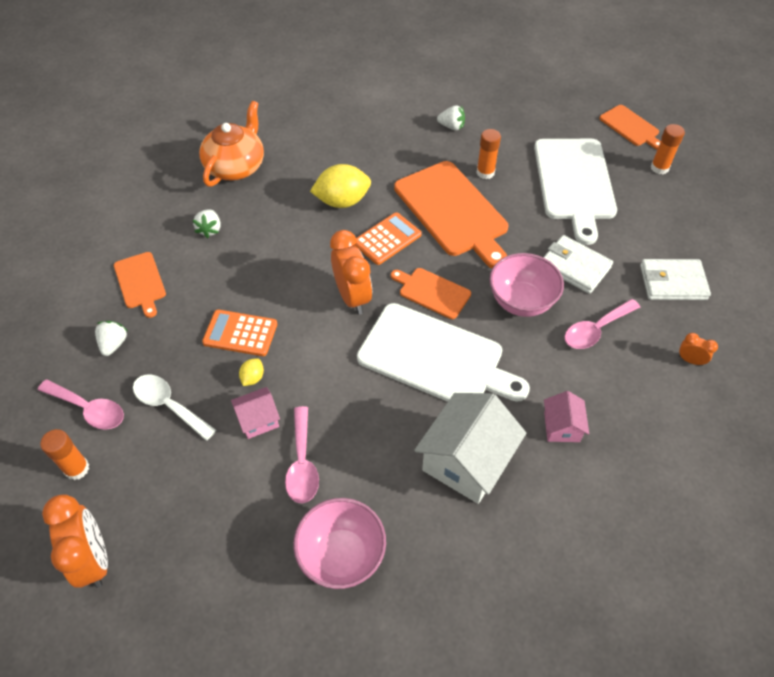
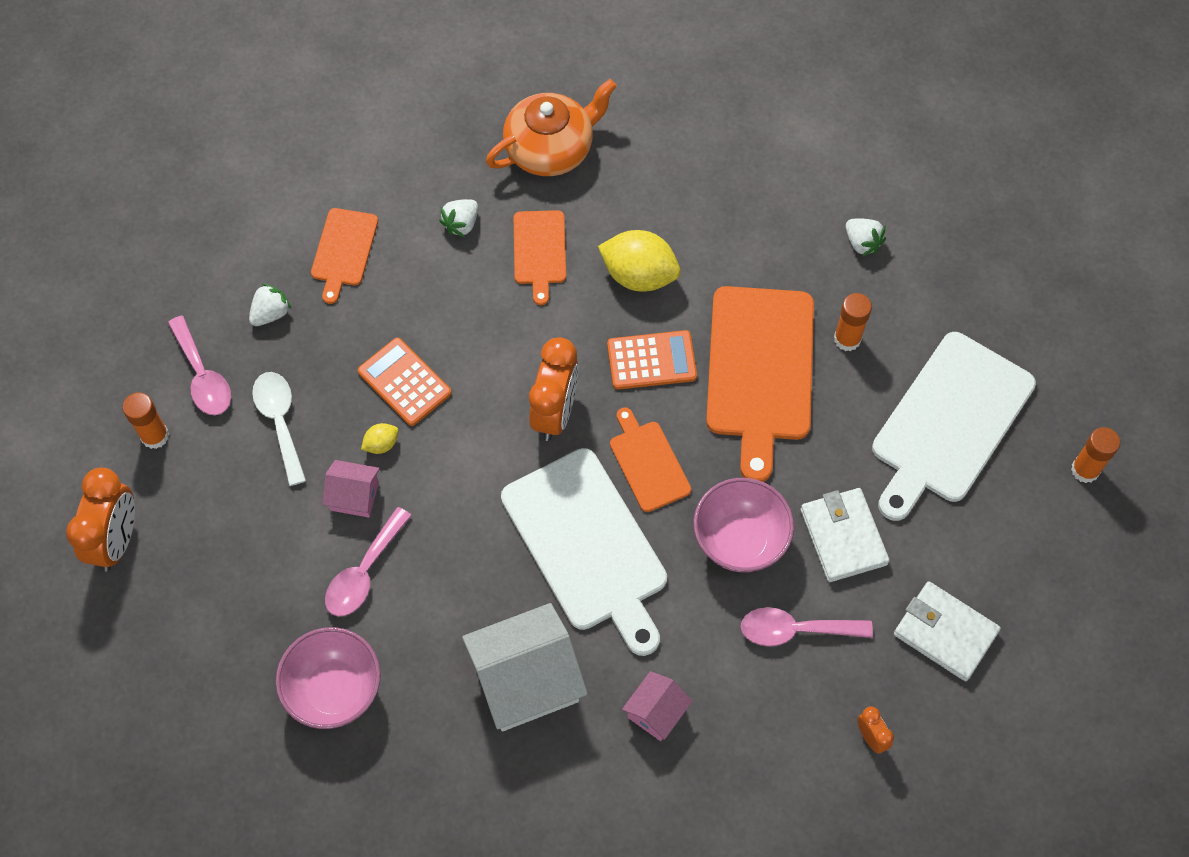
camera: 35 degrees right, 10 degrees up
(630, 127) = (1106, 385): orange cutting board -> orange cutting board (539, 251)

